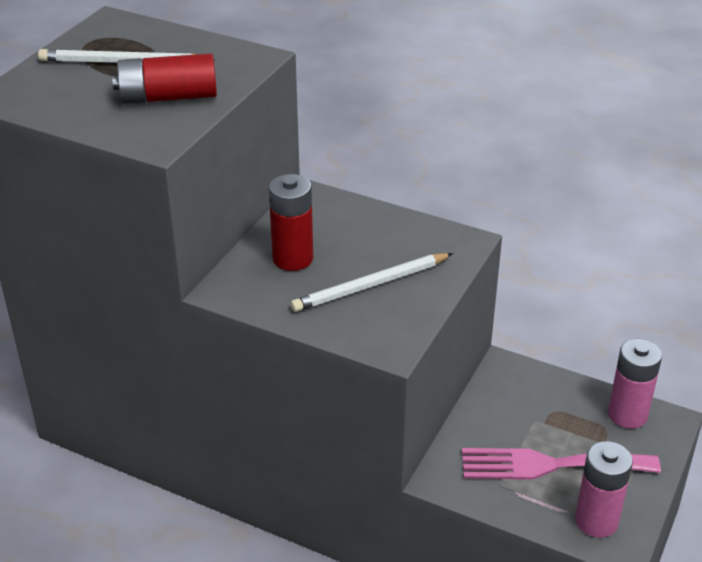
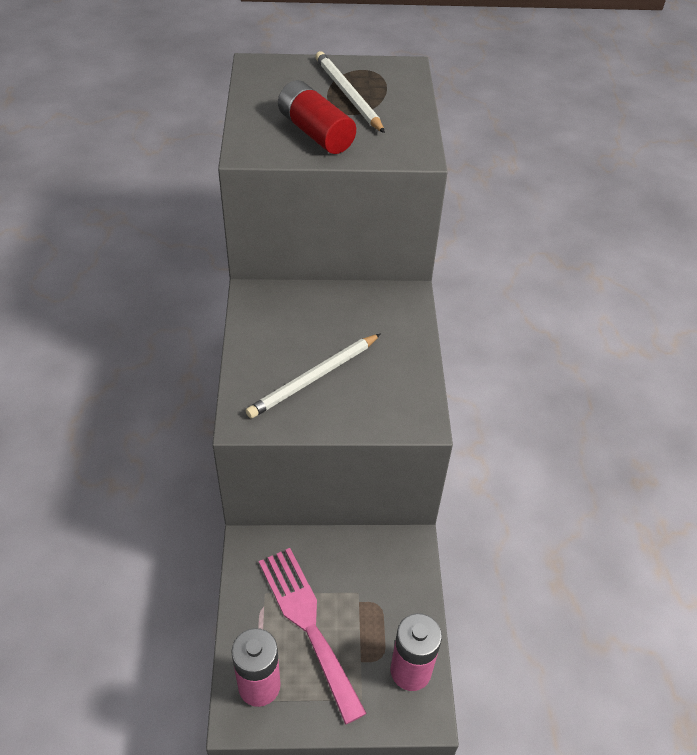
camera: 60 degrees right, 10 degrees up
(293, 258) = (317, 318): red battery -> none
(371, 285) = (314, 378): white pencil -> white pencil turned 75 degrees counterclockwise

